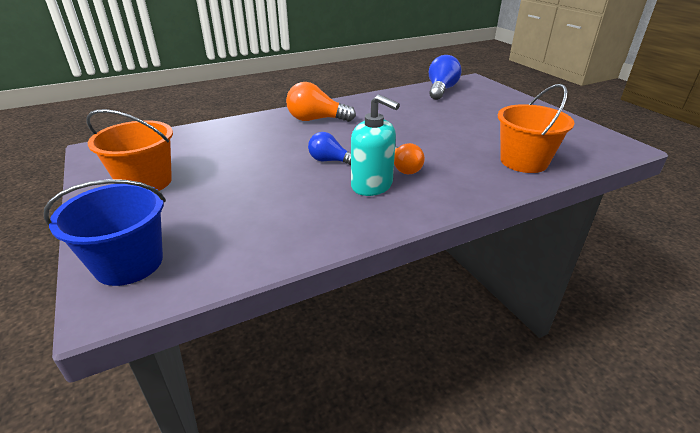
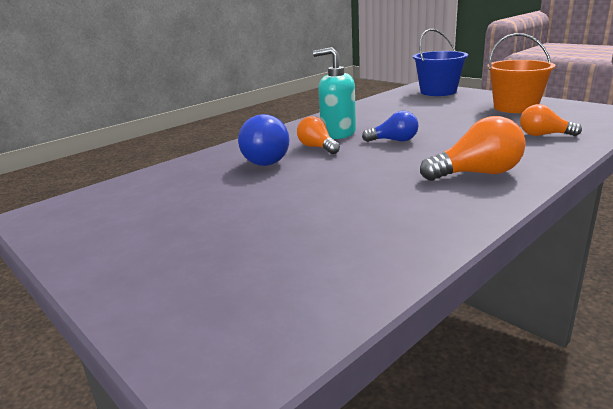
camera: 165 degrees right, 10 degrees down
(214, 139) = (544, 135): none -> orange light bulb
(441, 90) = (314, 294): blue light bulb -> blue light bulb (268, 159)
(523, 161) = (191, 173): orange bucket -> none

